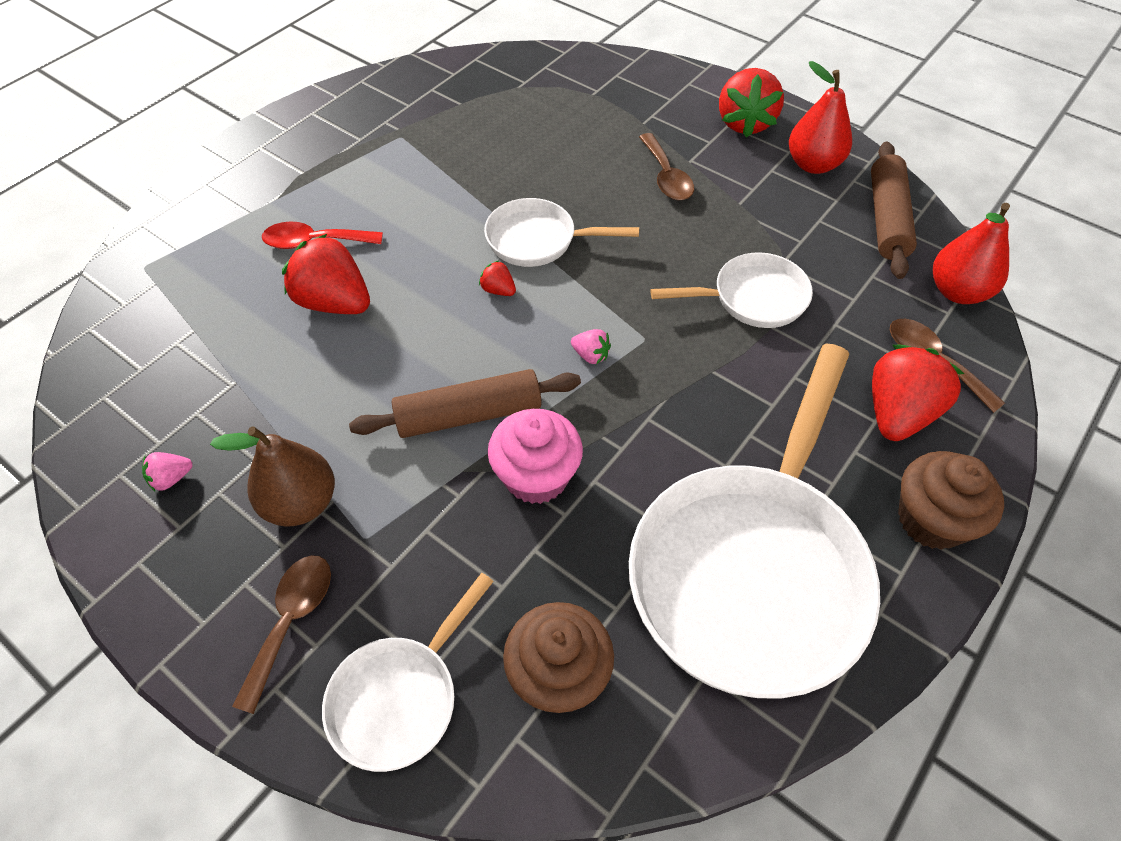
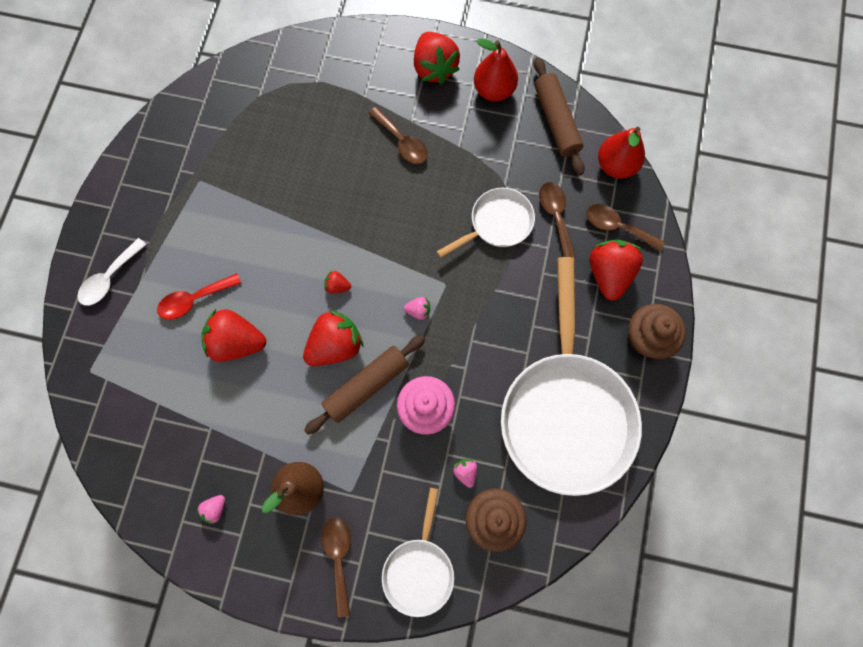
camera: 25 degrees left, 20 degrees up
(236, 189) = (109, 278): none -> white spoon
(456, 352) = (335, 345): none -> red strawberry
(538, 240) = (343, 234): white pan -> none
(550, 586) = (465, 472): none -> pink strawberry
(842, 318) = (555, 216): none -> brown spoon

